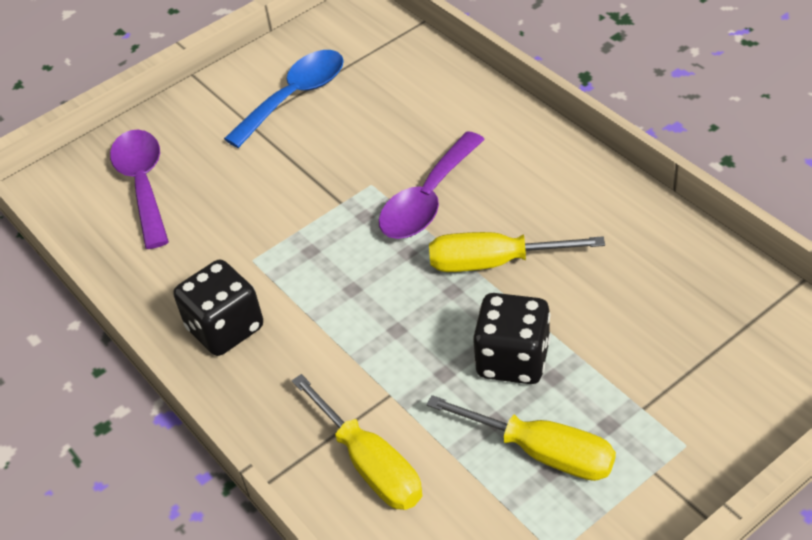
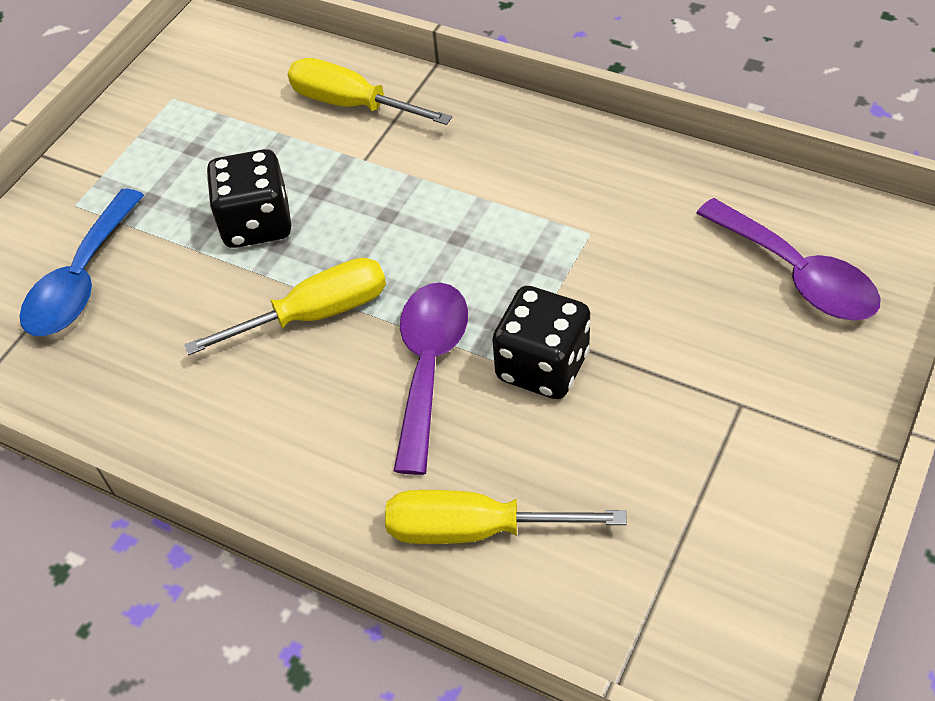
camera: 155 degrees right, 5 degrees up
(225, 328) = (563, 161): black dice -> black dice (542, 366)
(295, 97) = (709, 467): blue spoon -> blue spoon (82, 280)
(542, 452) = (204, 159): yellow screwdriver -> yellow screwdriver (475, 529)

